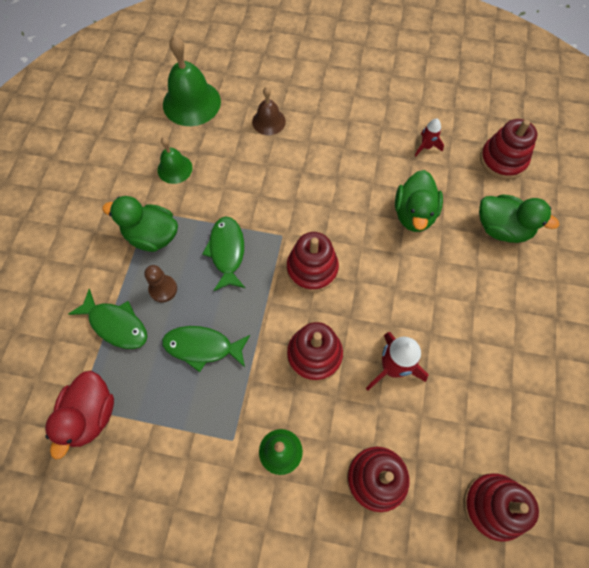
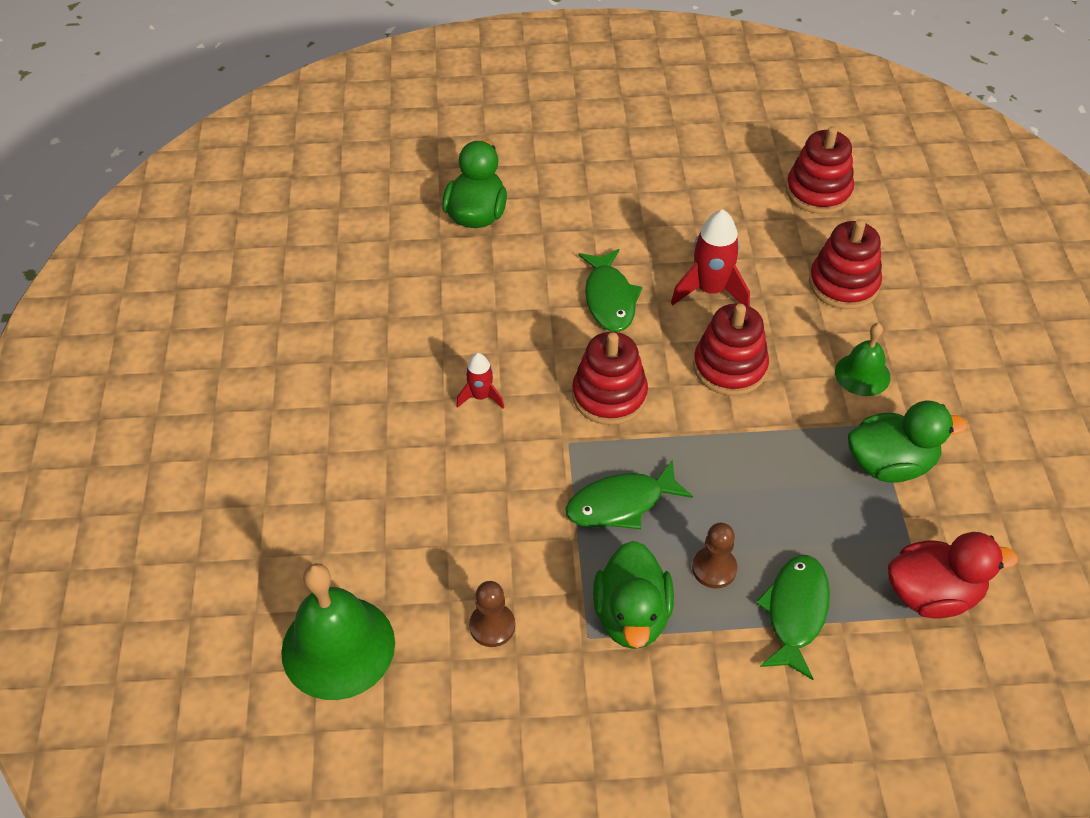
camera: 105 degrees left, 15 degrees down
(175, 169) = (492, 626): green bell -> brown pawn
(202, 347) = (777, 491): green fish -> green fish (609, 299)
(268, 121) = (356, 513): brown bell -> none
(414, 214) = (482, 302): green duck -> green duck (890, 464)
(426, 147) = (361, 305): red rocket -> red rocket (481, 396)
(502, 160) = (365, 224): red stacking toy -> none

